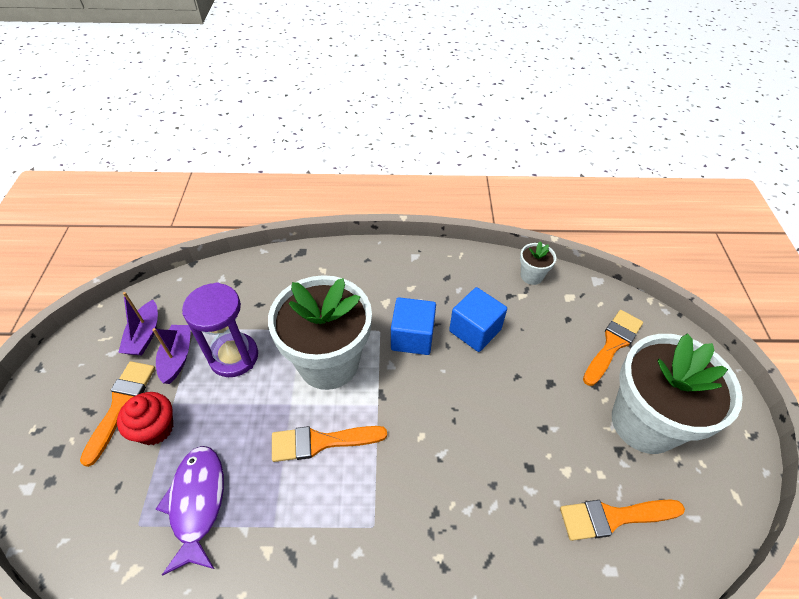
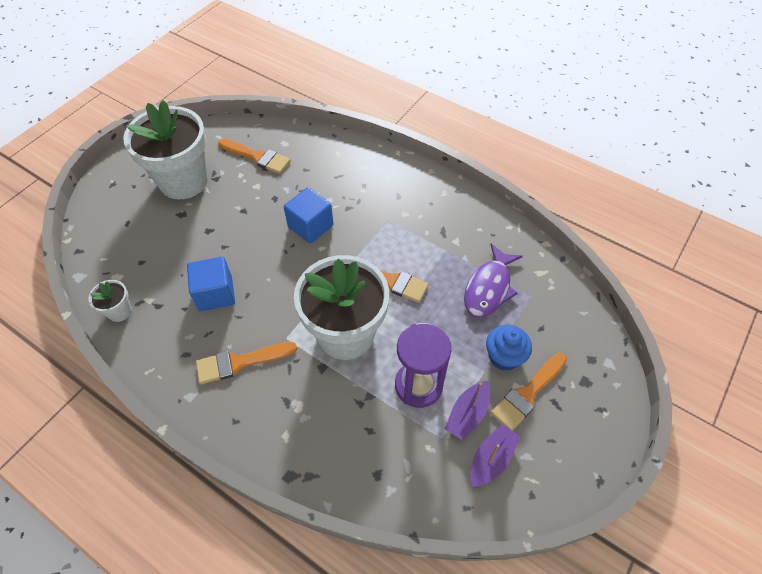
camera: 145 degrees left, 5 degrees up
(155, 428) = (504, 357): red cupcake -> blue cupcake
(412, 337) = (266, 316): blue cube -> blue cube (310, 226)
(612, 344) = (137, 228): orange brush -> orange brush (240, 362)

